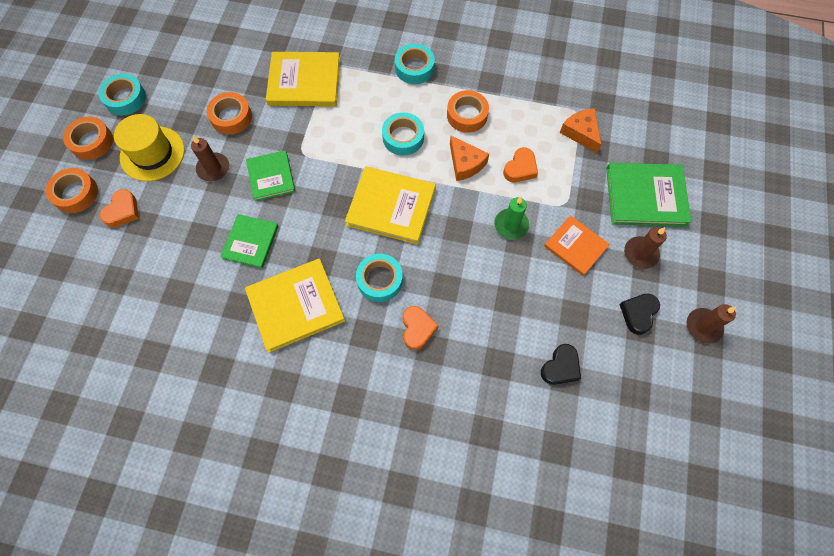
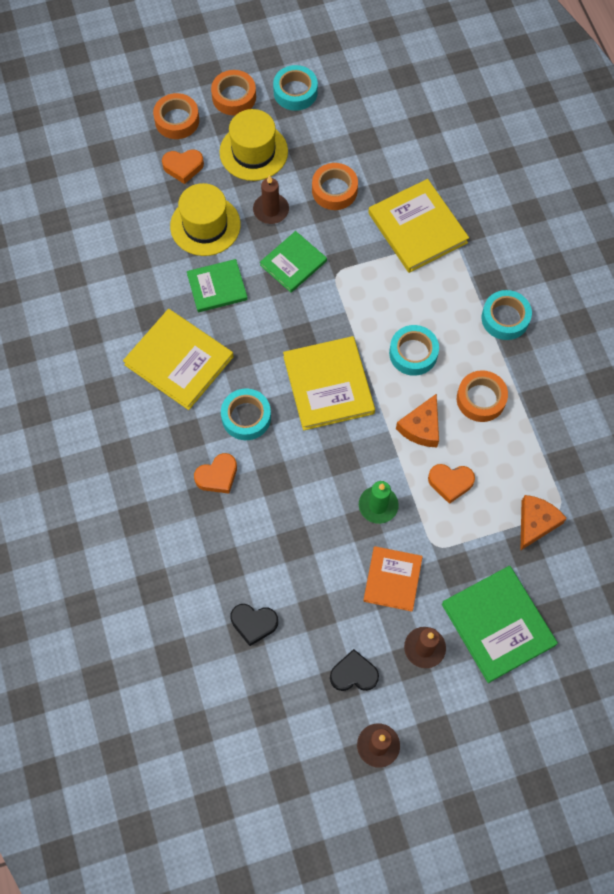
camera: 60 degrees right, 0 degrees up
(189, 222) = (205, 225): none -> yellow hat

